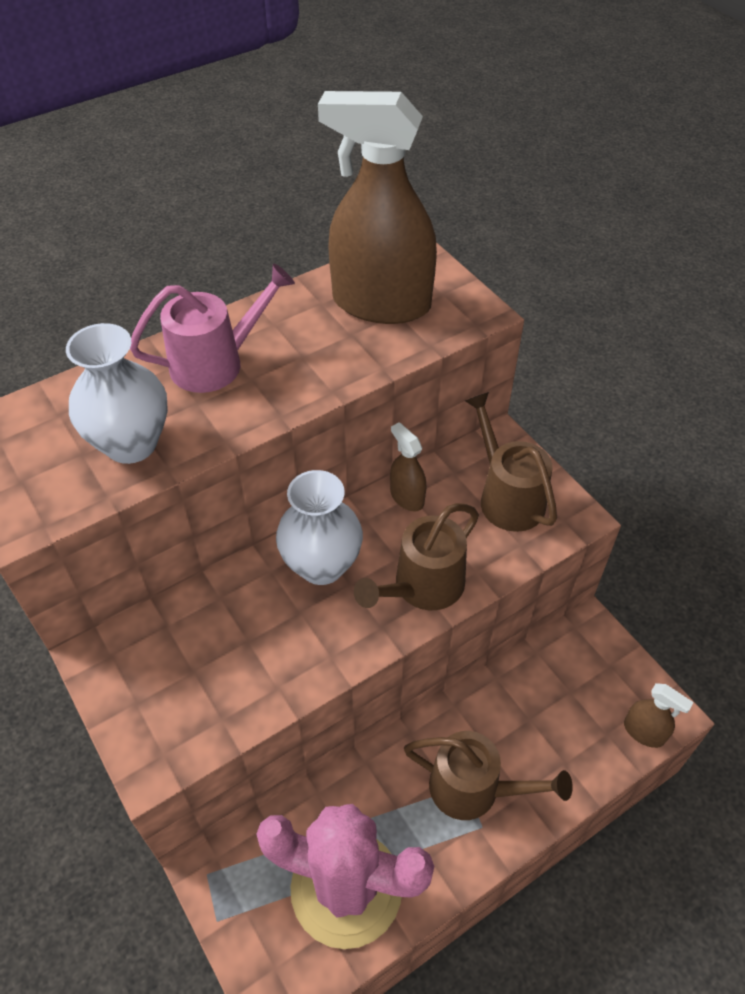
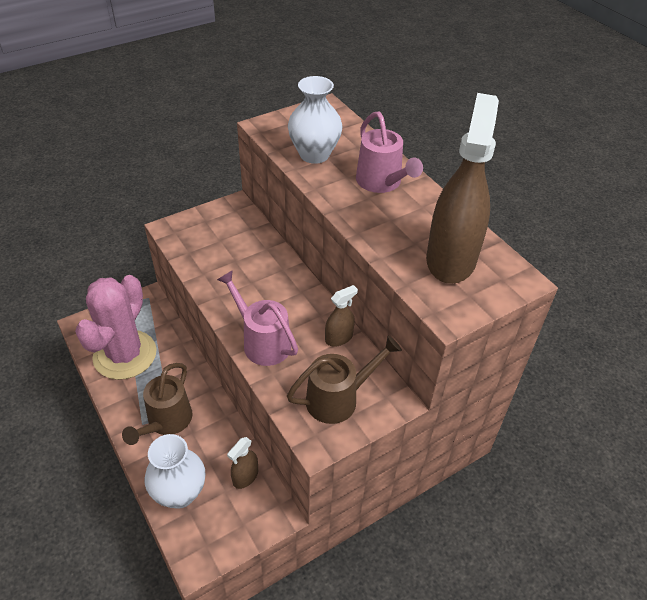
camera: 90 degrees right, 5 degrees down
(321, 565) = (284, 292): white vase -> white vase (180, 493)
(422, 587) = (262, 341): brown watering can -> pink watering can
(644, 732) = (185, 538): brown spray bottle -> brown spray bottle (245, 477)

